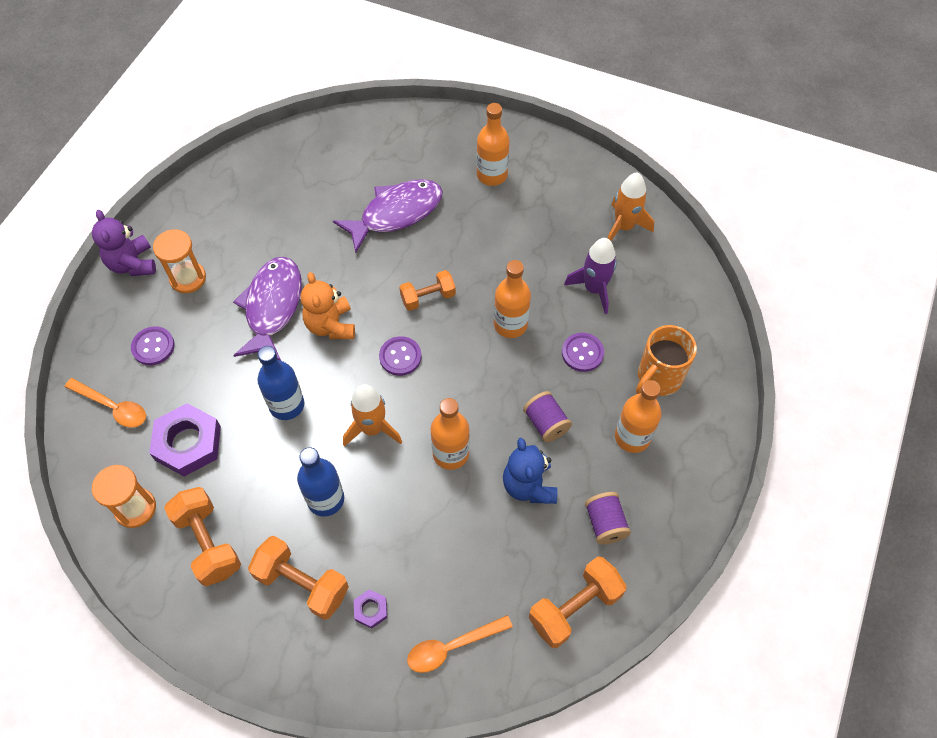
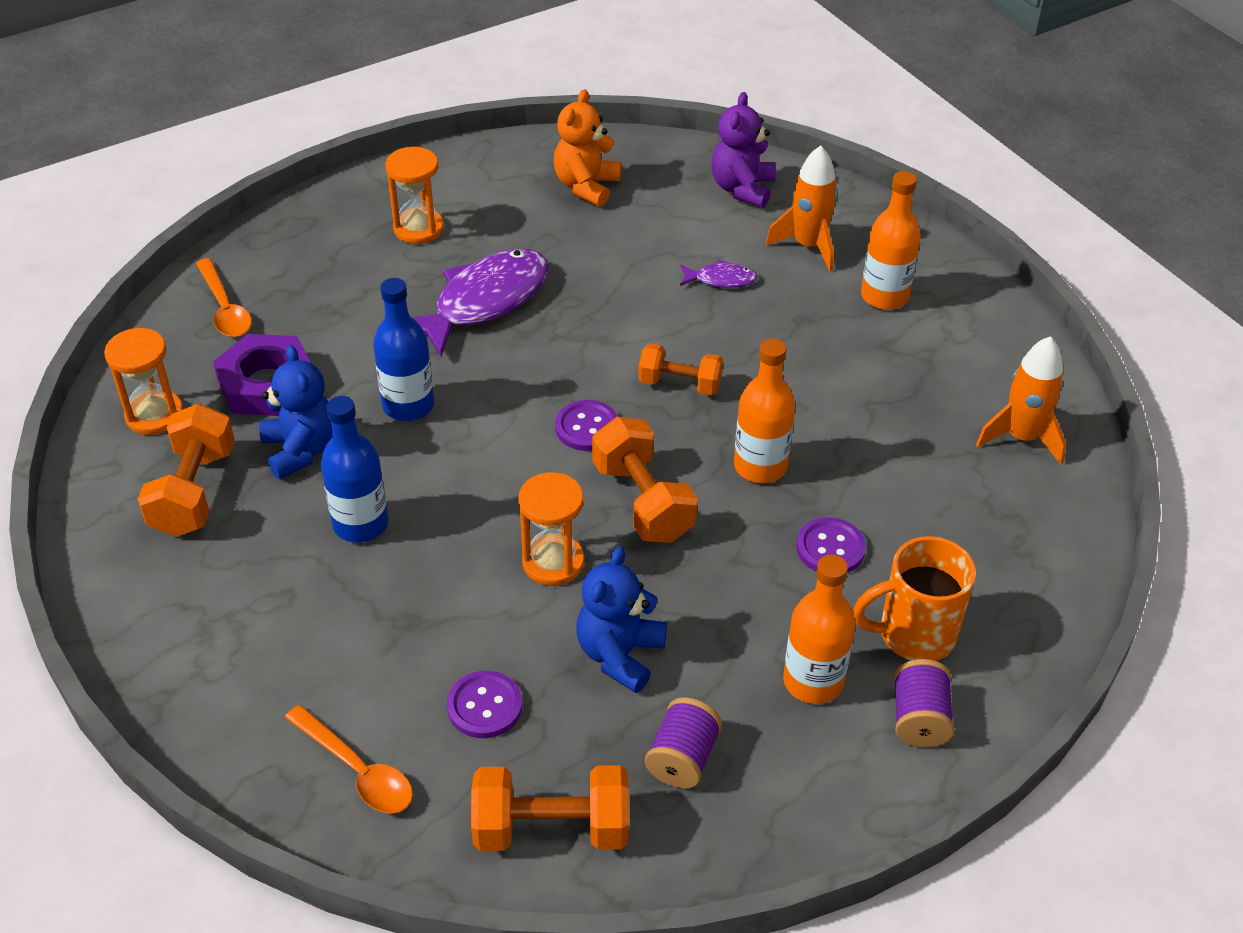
camera: 35 degrees right, 15 degrees down
(132, 264) = (373, 187): purple teddy bear -> purple teddy bear (742, 189)
(153, 347) = (320, 274): purple button -> purple button (484, 706)
(249, 474) = (301, 450): none -> blue teddy bear
(302, 583) = (253, 593): orange dumbbell -> orange dumbbell (643, 501)
(331, 325) = (534, 353): orange teddy bear -> orange teddy bear (586, 186)
(370, 610) = (302, 669): purple nut -> none
(372, 428) = (483, 483): orange rocket -> orange rocket (808, 246)
(396, 213) = (721, 279): purple fish -> purple fish, size x0.46
(451, 453) = (553, 562): orange bottle -> orange hourglass
(452, 647) = (357, 770): orange spoon -> orange spoon turned 150 degrees counterclockwise
(546, 423) = (707, 599): purple spool -> purple spool (919, 719)
(594, 289) = (913, 486): purple rocket -> none

